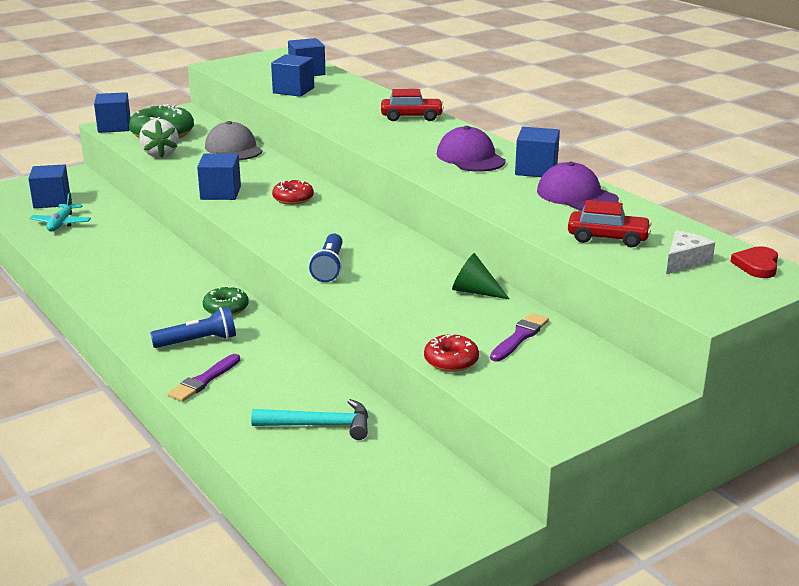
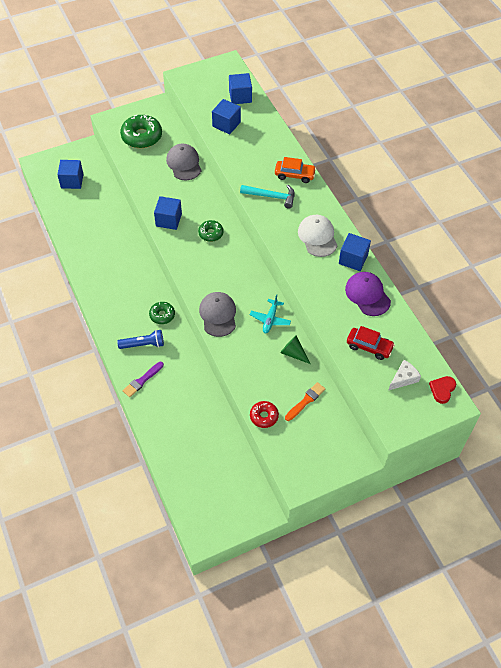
camera: 10 degrees right, 30 degrees up
(61, 223) = (76, 209): turquoise plane -> turquoise plane (270, 319)
(114, 127) = (112, 122): blue cube -> none
(160, 154) = (137, 164): white strawberry -> none
(293, 198) = (211, 233): red donut -> green donut
(320, 425) = (195, 428): turquoise hammer -> turquoise hammer (271, 196)
(329, 267) = (218, 315): blue flashlight -> grey cap
(411, 117) = (294, 175): red car -> orange car
(470, 157) = (317, 237): purple cap -> white cap
(519, 337) = (305, 401): purple brush -> orange brush

